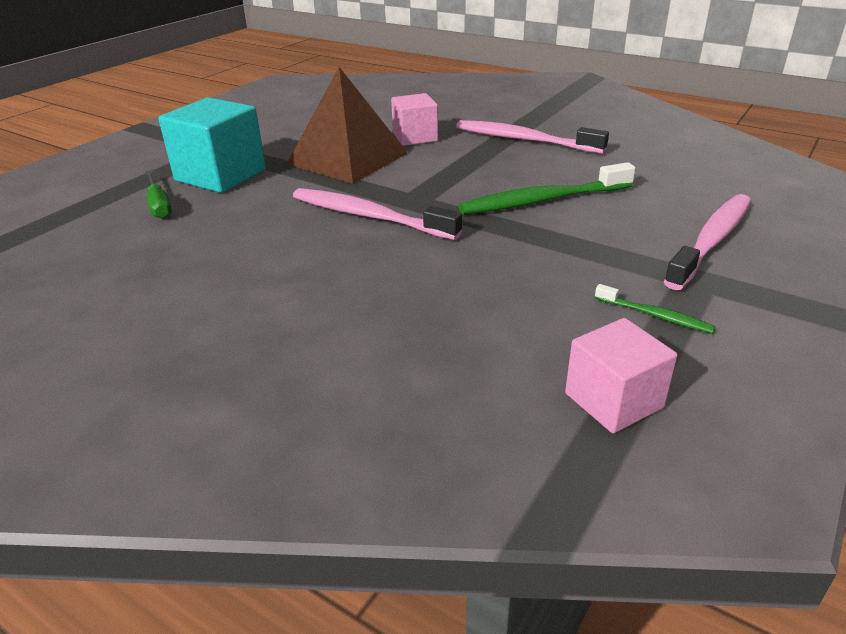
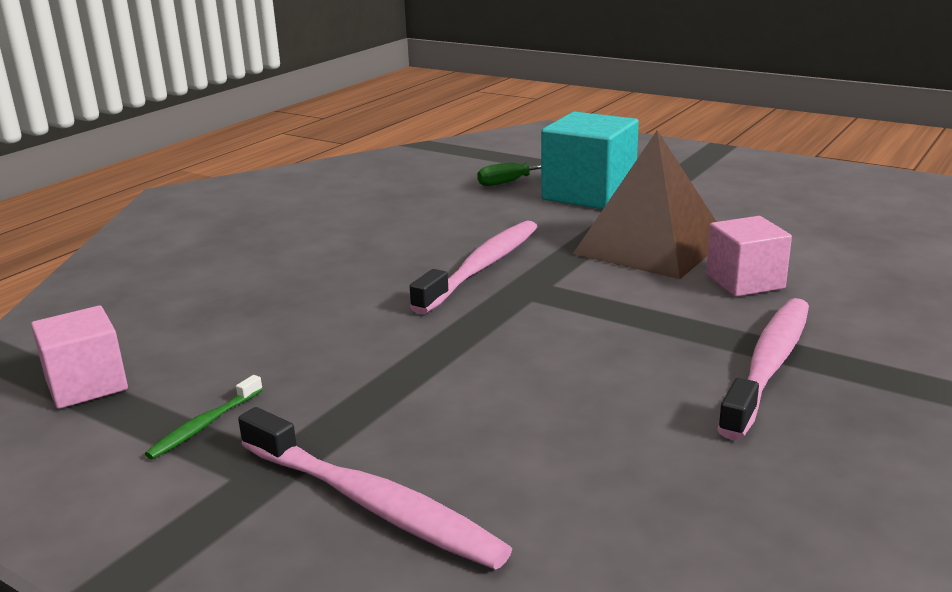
camera: 90 degrees right, 10 degrees down
(543, 200) = (522, 371): green toothbrush -> none

